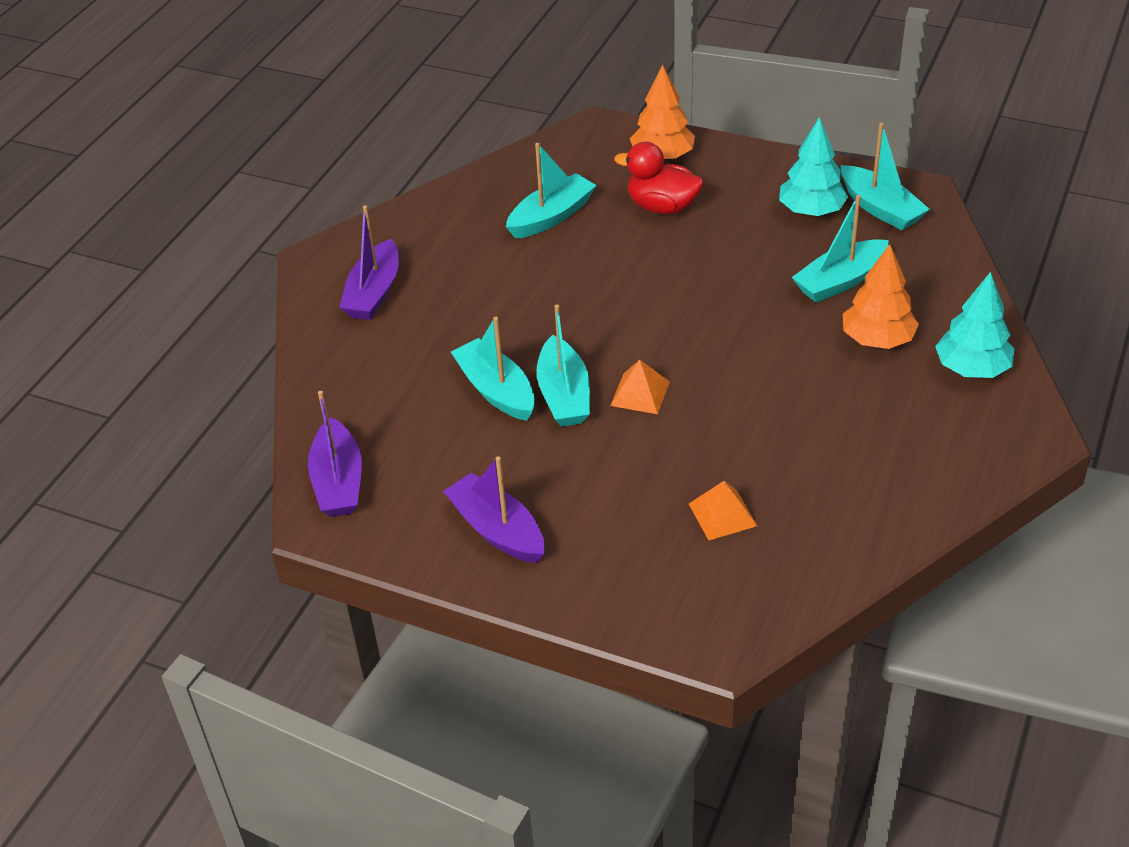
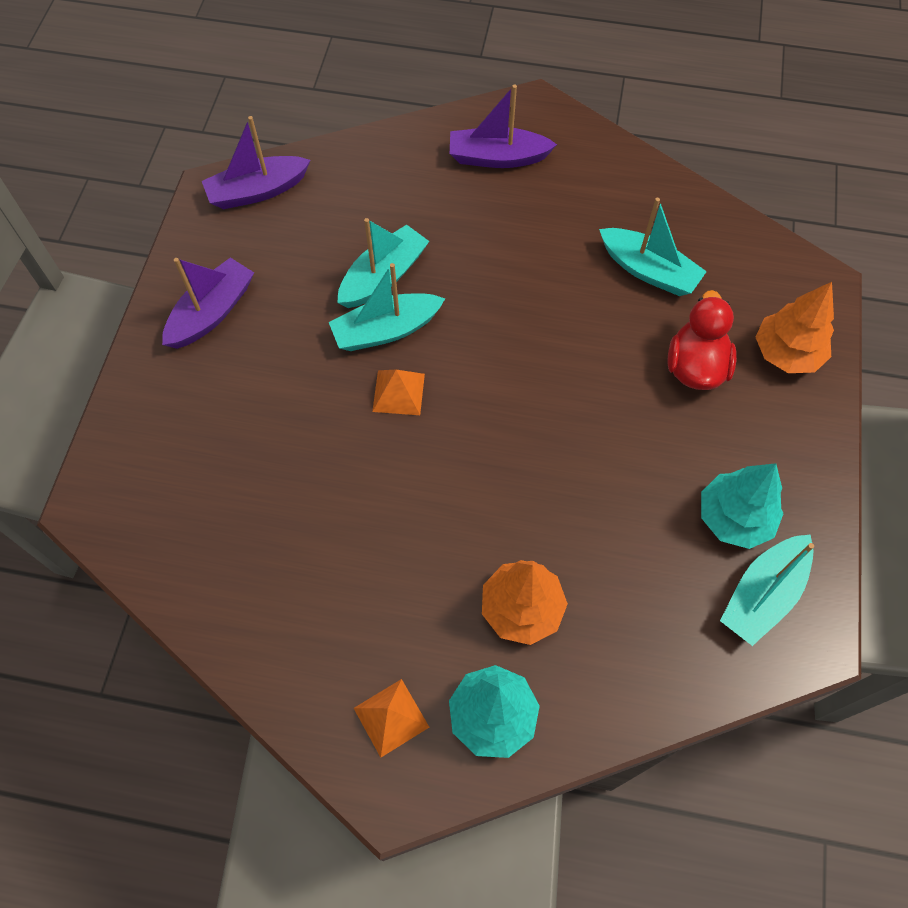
camera: 75 degrees right, 20 degrees up
(722, 514) = (245, 486): orange pyramid -> orange pyramid (391, 717)
(840, 281) = (614, 560): turquoise boat -> none

